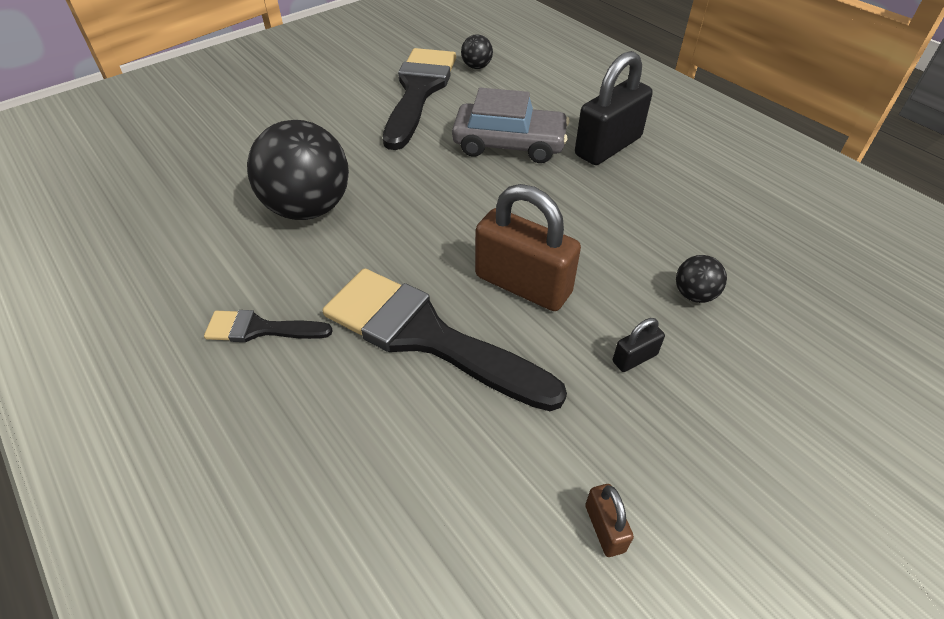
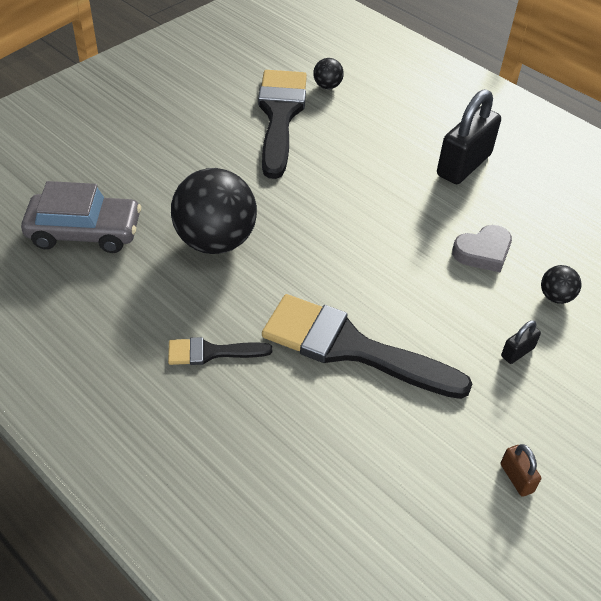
camera: 10 degrees left, 0 degrees up
(509, 144) = (376, 167): grey car -> grey car (85, 232)
(523, 285) = (418, 298): brown padlock -> none
(612, 238) = (483, 252): none -> grey heart

